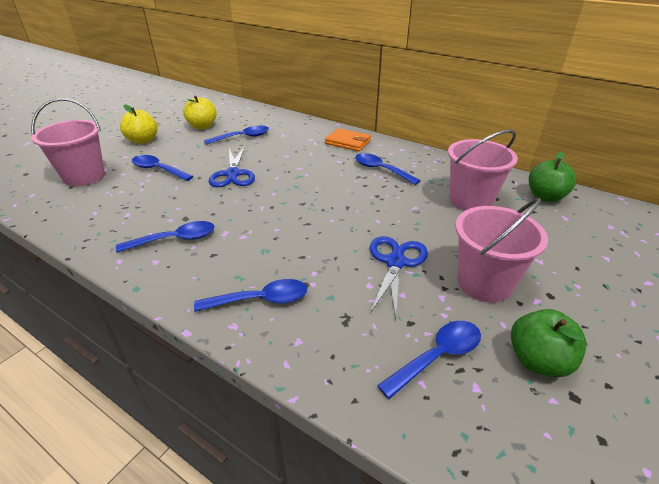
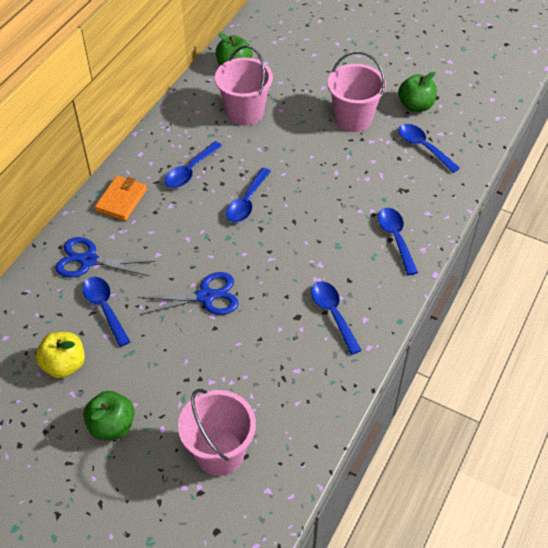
camera: 95 degrees left, 15 degrees up
(143, 140) = (112, 426): yellow apple -> green apple
(158, 170) = (199, 375): blue spoon -> blue spoon (247, 202)
(395, 262) = (338, 163): blue scissors -> blue scissors (88, 260)

